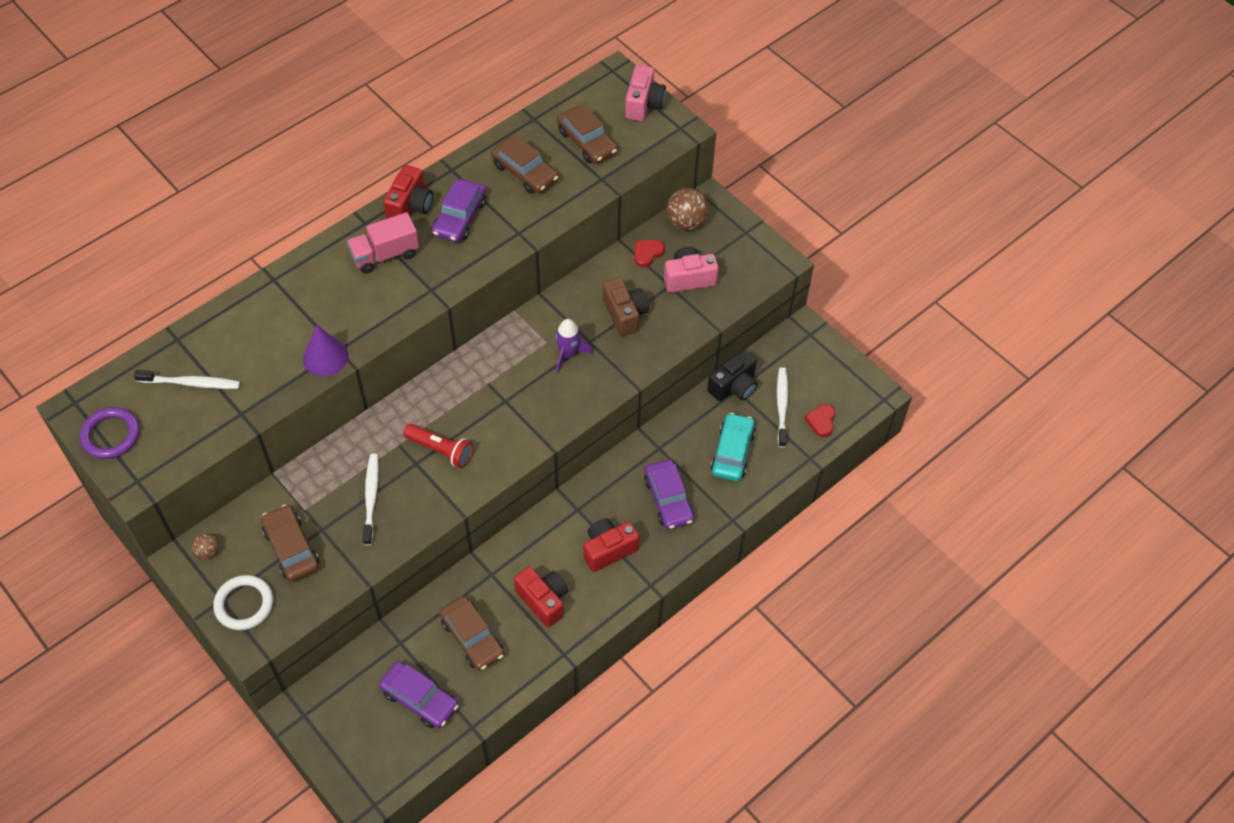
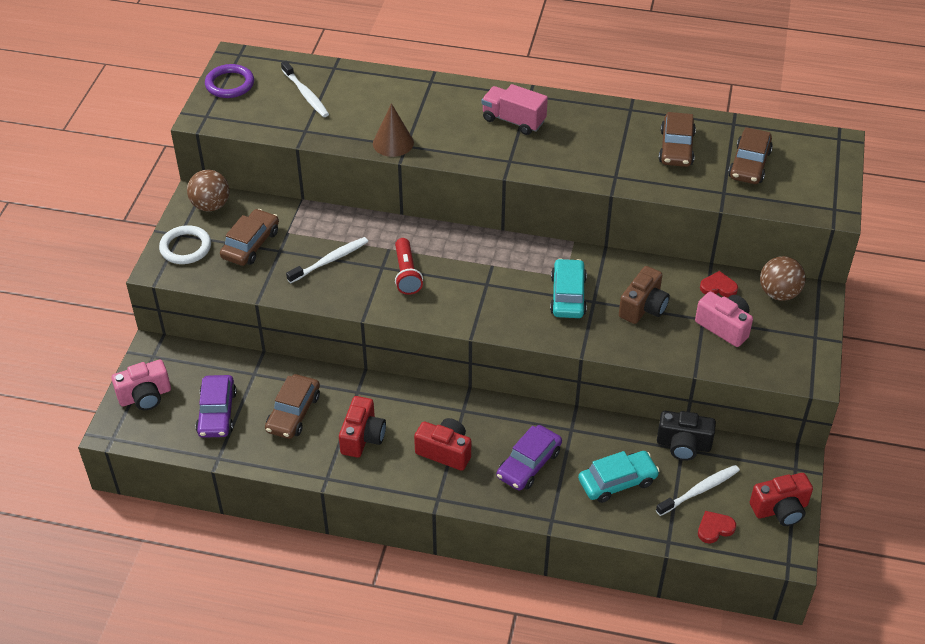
camera: 55 degrees right, 10 degrees down
(208, 552) = (211, 205): brown ball -> brown ball, size x1.88
(325, 357) = (393, 143): purple cone -> brown cone
(410, 206) = (571, 108): red camera -> red camera (780, 509)
(460, 217) = (592, 138): purple car -> none
(568, 354) = (568, 295): purple rocket -> turquoise car
(643, 104) = (829, 175): pink camera -> pink camera (145, 396)

